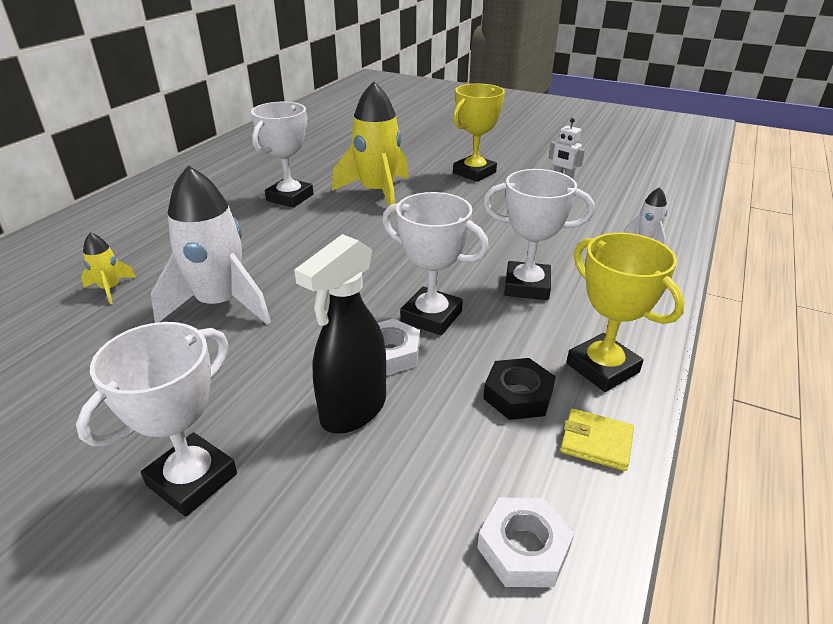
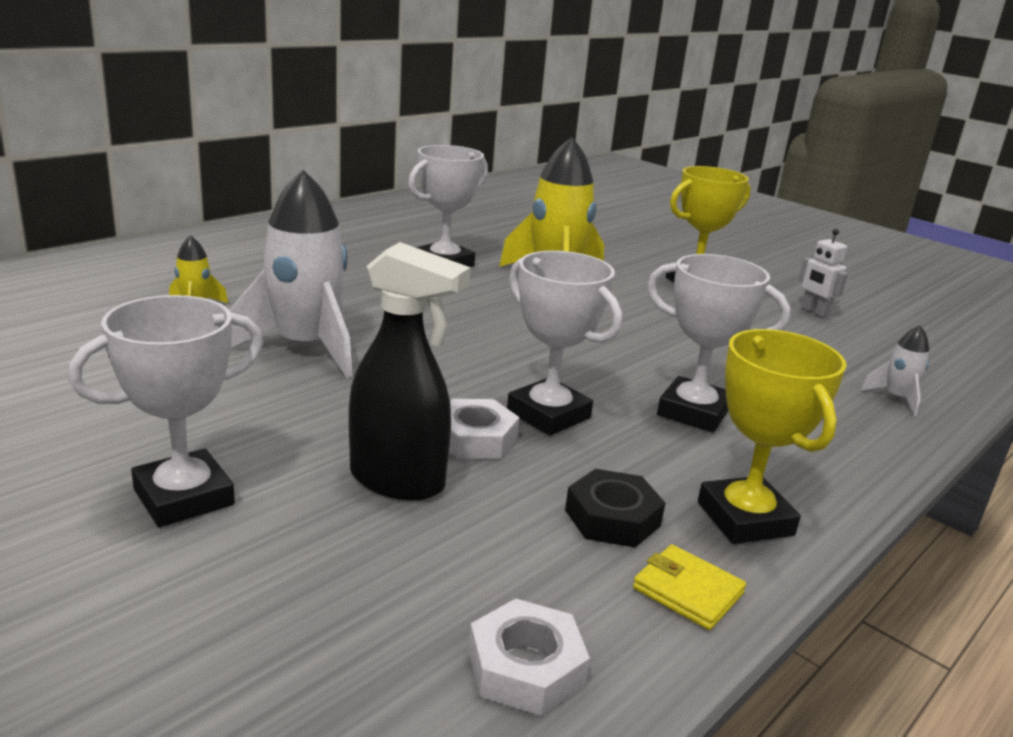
camera: 15 degrees right, 10 degrees down
(353, 410) = (398, 481): black spray bottle -> black spray bottle turned 120 degrees counterclockwise

